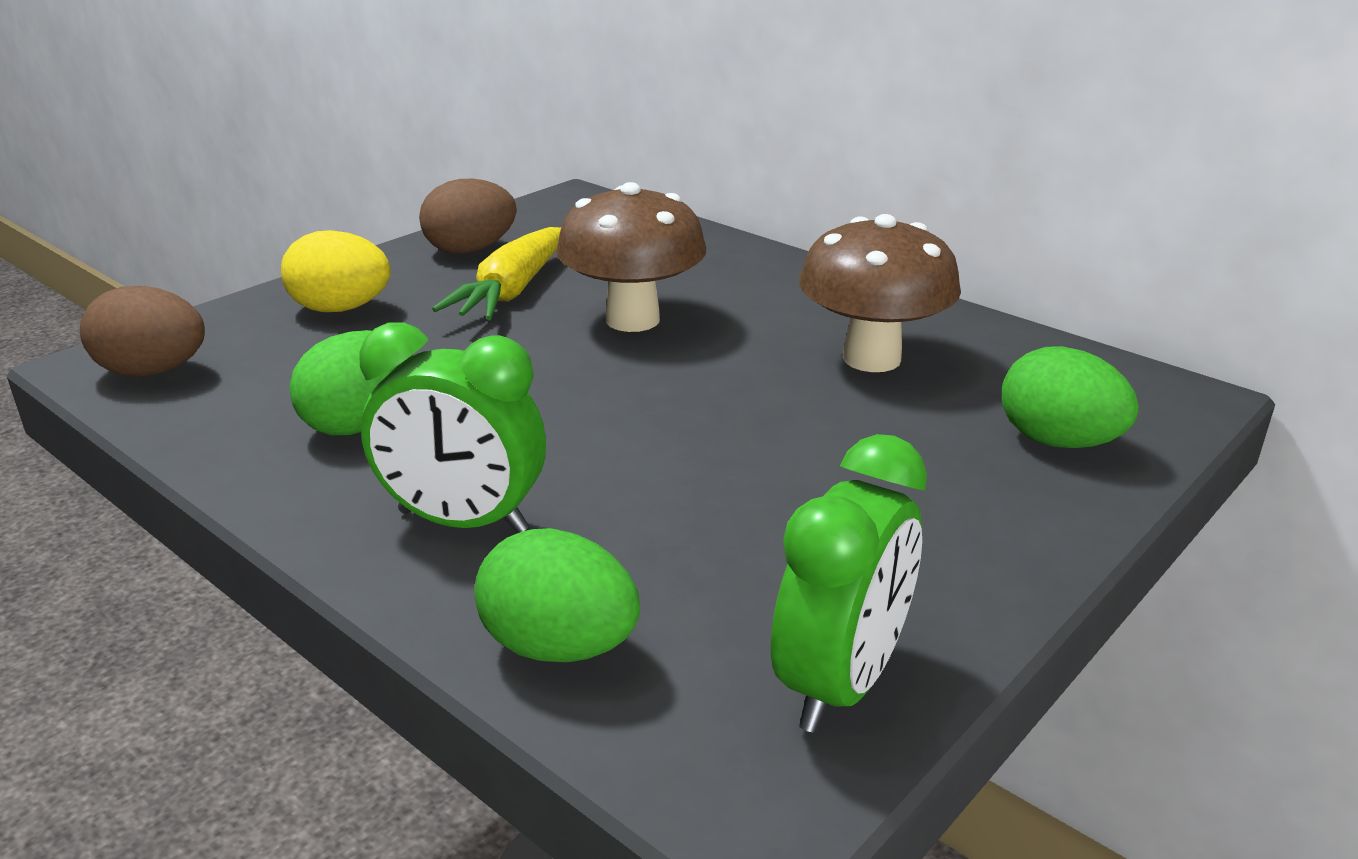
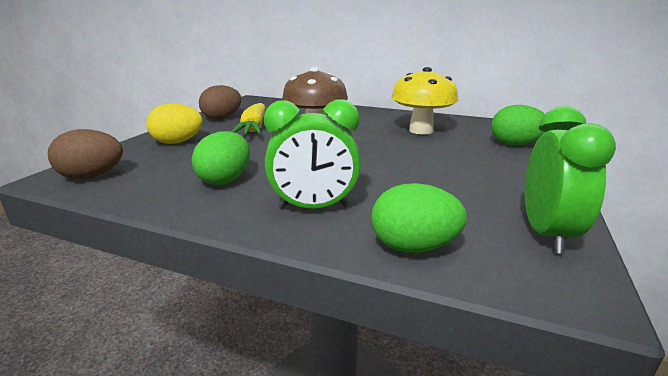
camera: 20 degrees left, 5 degrees down
(871, 358) = (421, 130): brown mushroom -> yellow mushroom

